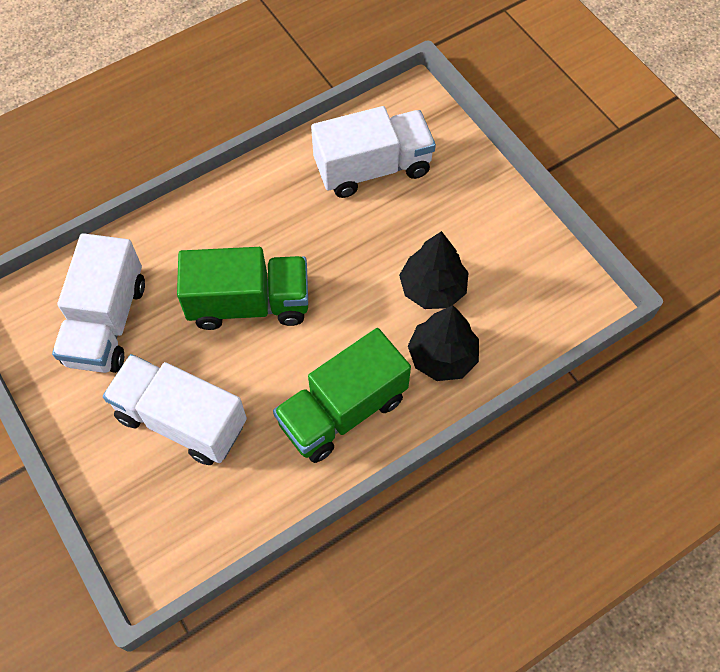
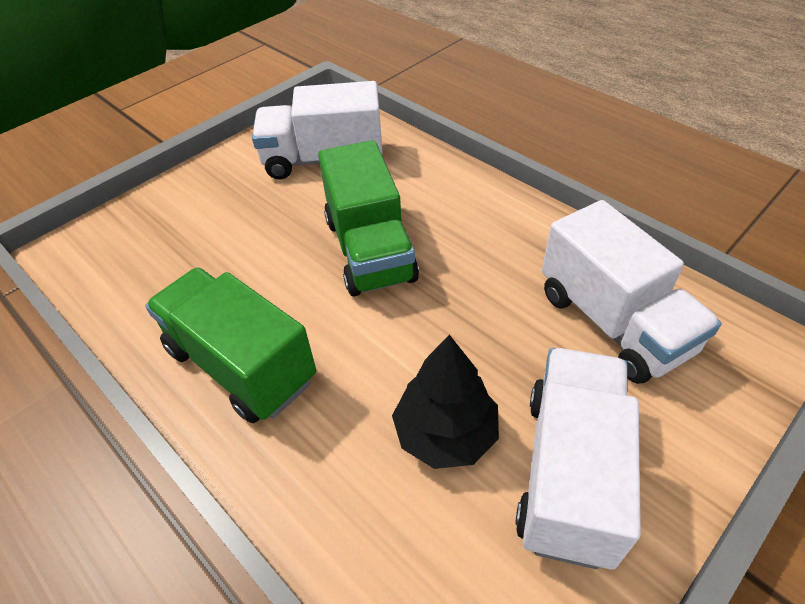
camera: 80 degrees right, 15 degrees down
(181, 420) = (223, 232): white truck -> white truck (569, 472)
(442, 356) = (335, 468): black tree -> none

